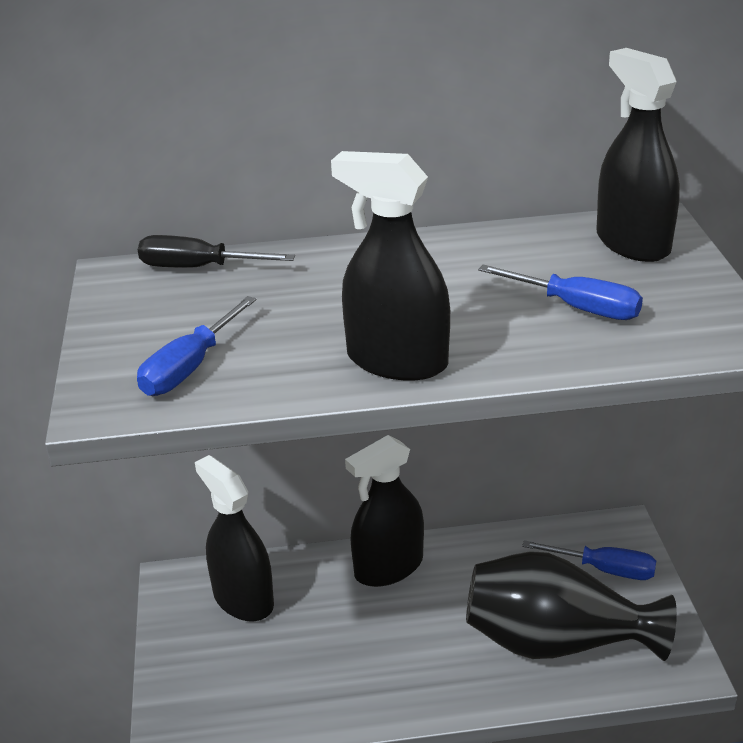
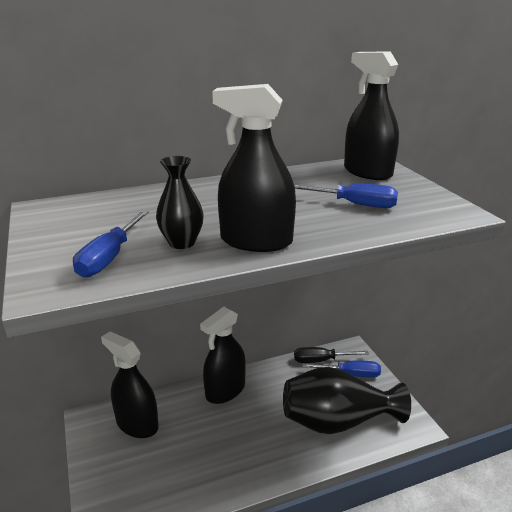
camera: 15 degrees left, 5 degrees down
(197, 268) = (99, 201): black screwdriver -> black screwdriver (320, 360)
(292, 353) = (182, 243): none -> black vase

